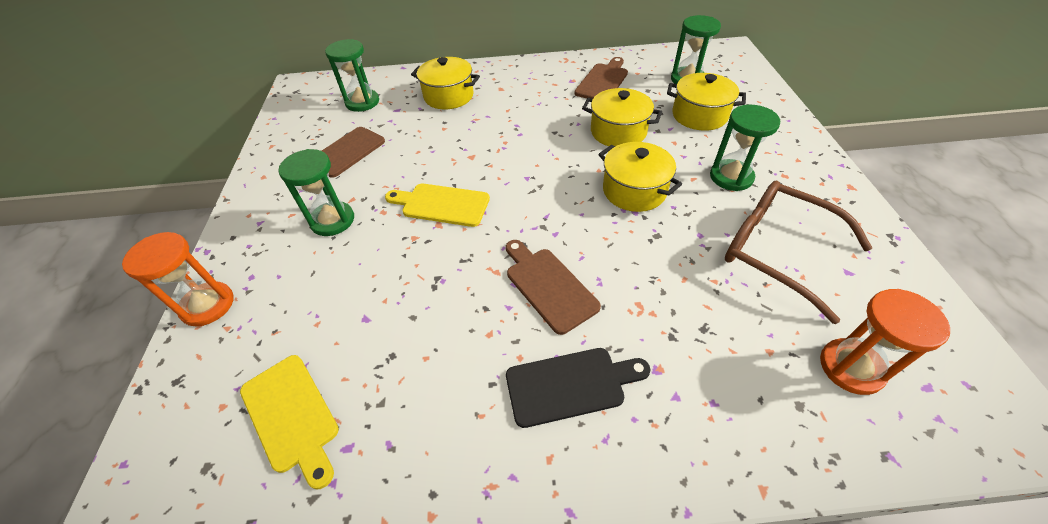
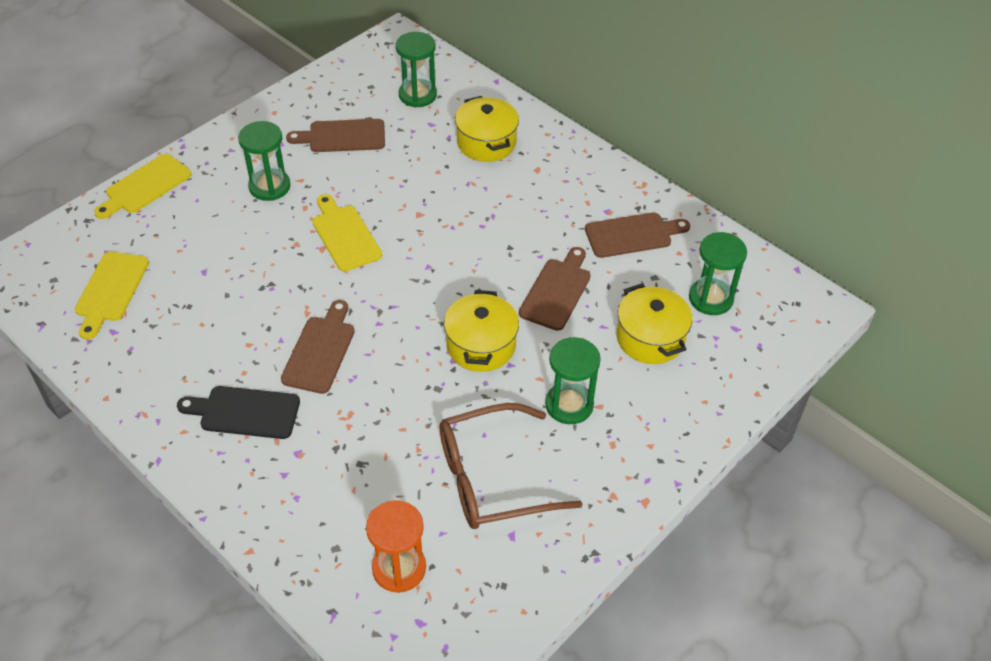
camera: 45 degrees right, 0 degrees up
(208, 305) = (145, 186): orange hourglass -> yellow cutting board
(570, 385) = (245, 412): black cutting board -> black cutting board turned 150 degrees clockwise
(618, 132) = (557, 291): yellow pot -> brown cutting board
(778, 251) = (493, 478): brown glasses -> brown glasses turned 105 degrees counterclockwise

